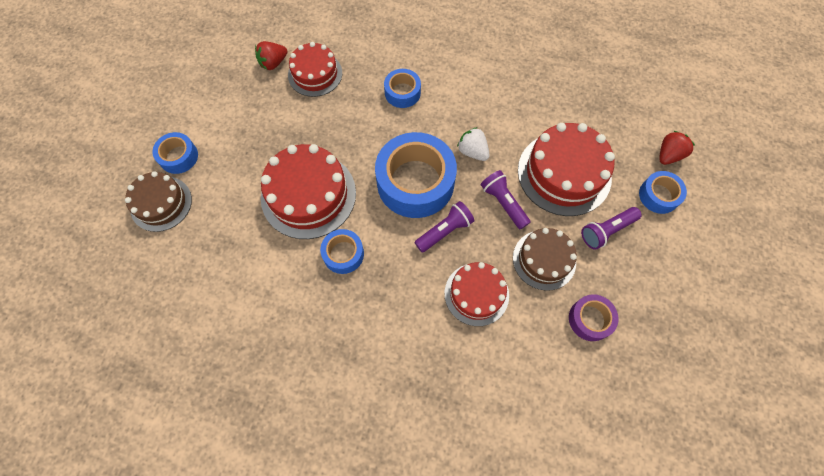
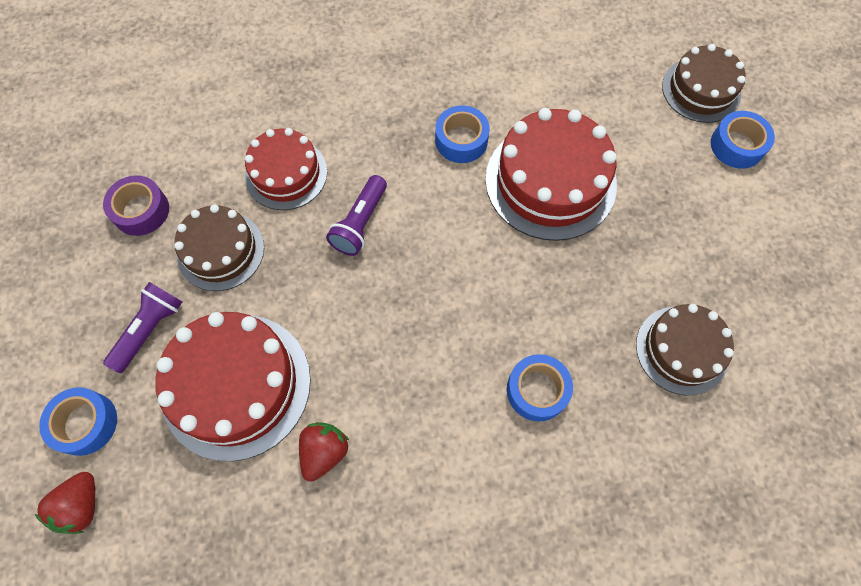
camera: 150 degrees right, 0 degrees up
(273, 63) = (753, 334): red strawberry -> red strawberry (324, 452)
(315, 74) = (682, 350): red cake -> brown cake
(415, 182) = (432, 264): blue tape -> none
(472, 151) = (381, 349): white strawberry -> none
(503, 203) = (303, 296): purple flashlight -> none

